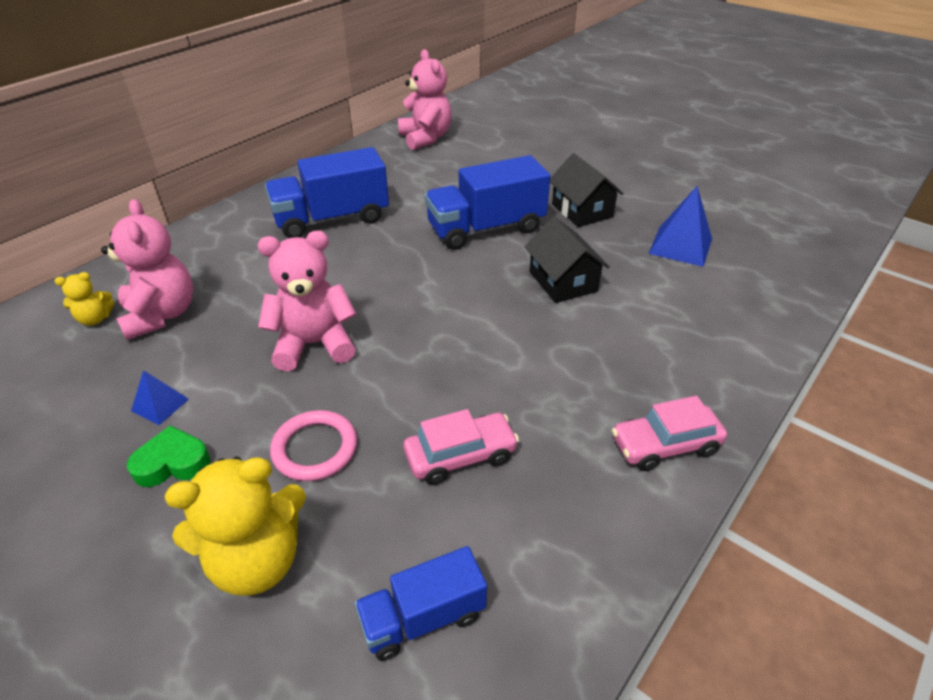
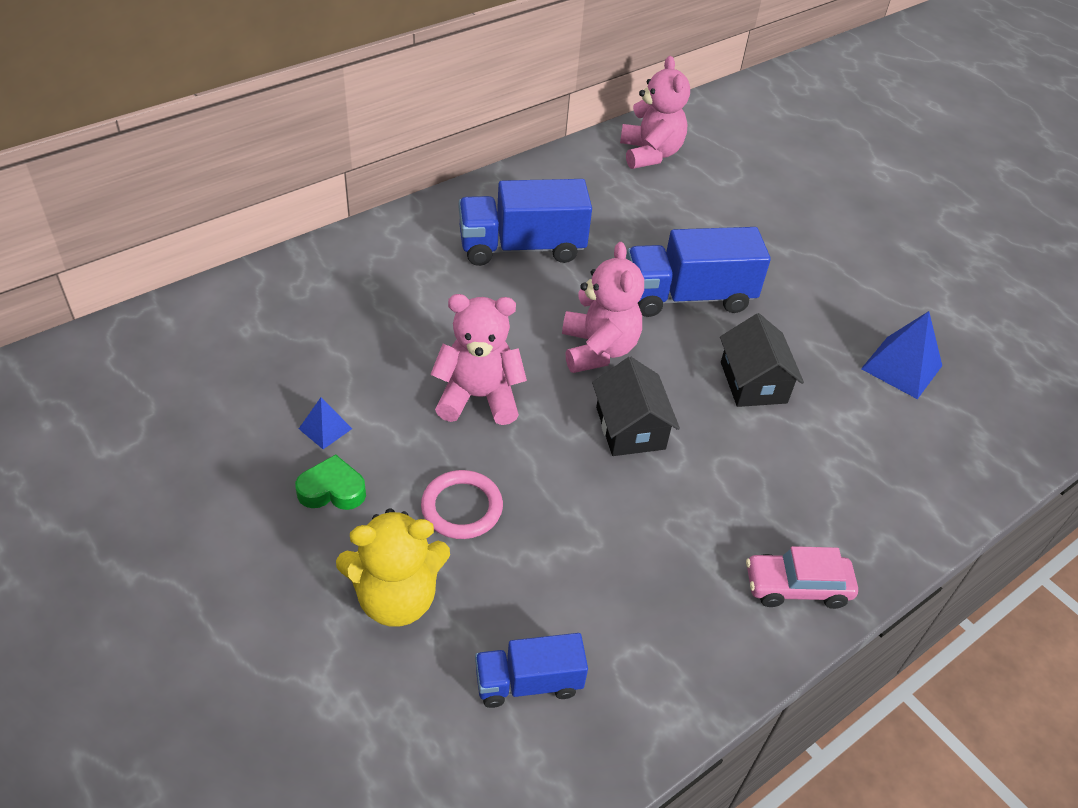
camera: 10 degrees right, 5 degrees up
(95, 319) = (270, 319): yellow teddy bear -> none
(161, 315) = (333, 329): pink teddy bear -> pink teddy bear (598, 350)
(460, 456) = (596, 548): pink car -> none
(581, 211) = (804, 296): black house -> black house (630, 428)

